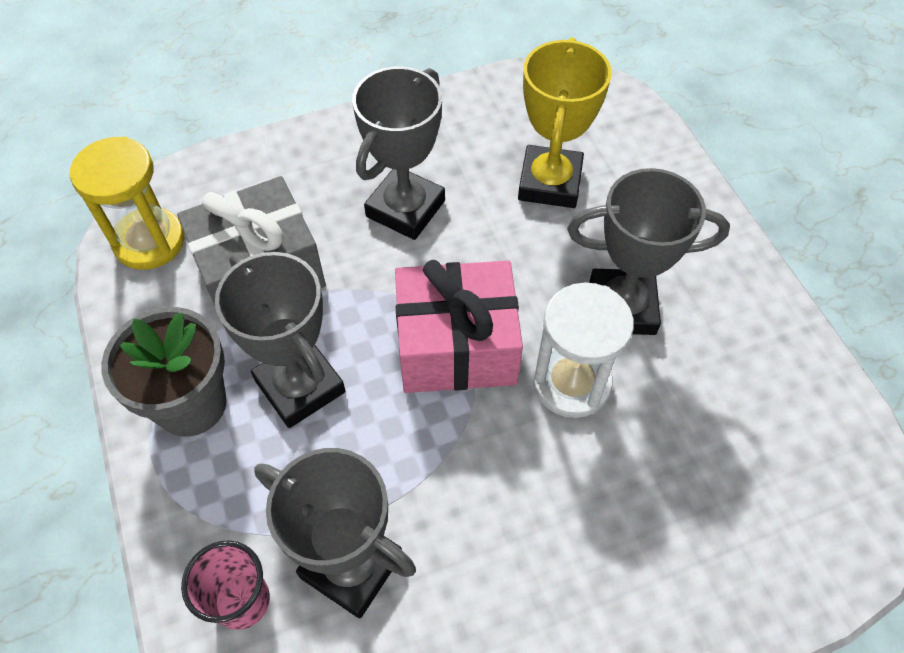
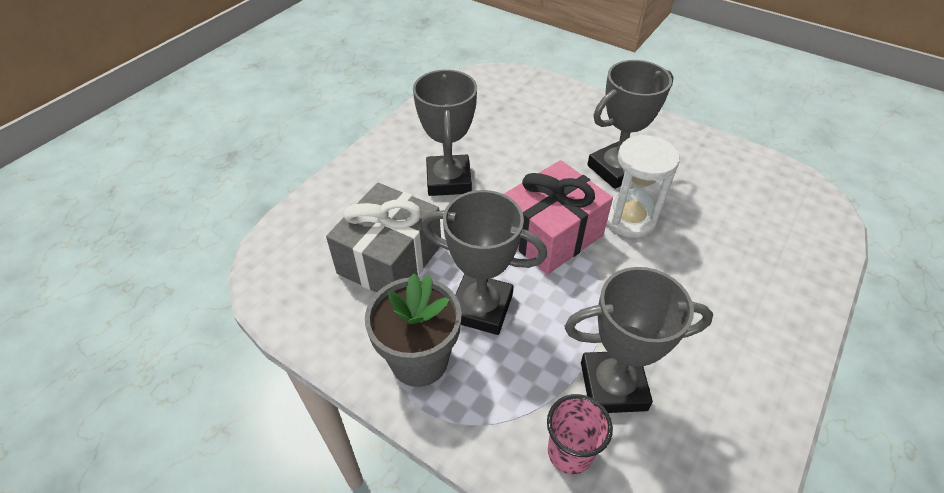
camera: 35 degrees left, 10 degrees down
(149, 241) = (292, 282): yellow hourglass -> none
(549, 183) = (517, 129): yellow trophy -> none

